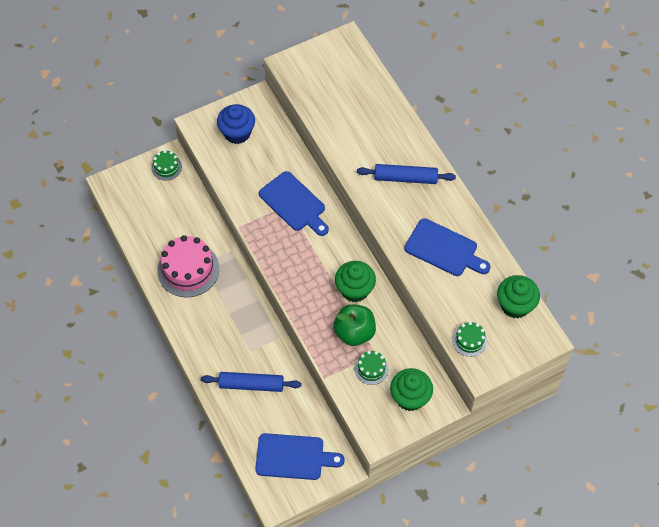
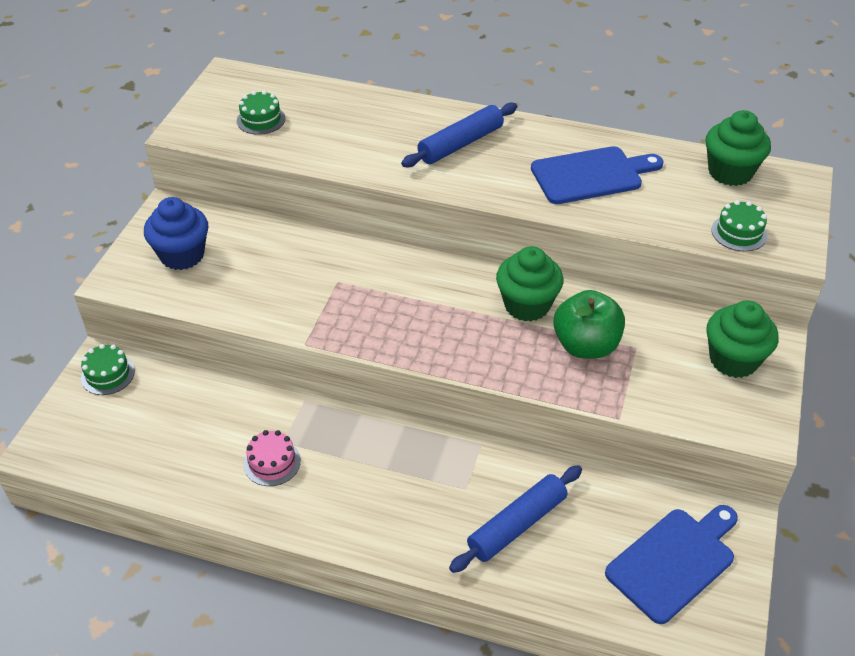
camera: 45 degrees left, 15 degrees down
(188, 269) = (272, 462): pink cake -> pink cake, size x0.51
(294, 204) = (344, 275): blue cutting board -> none
(371, 369) = (654, 366): green cake -> green cake (261, 119)

